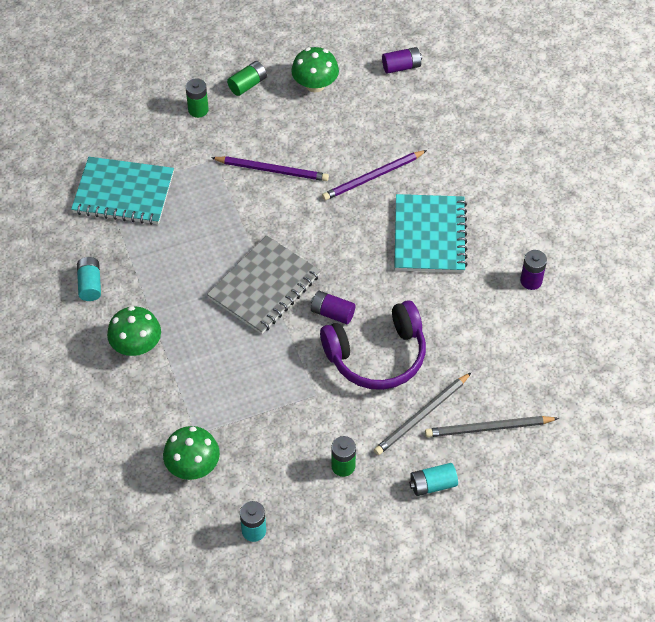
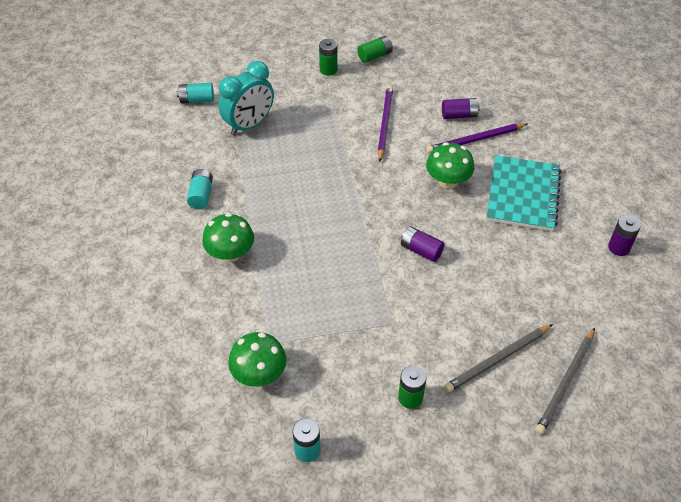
camera: 10 degrees right, 5 degrees down
(123, 193) = (249, 125): turquoise notebook -> turquoise clock
(264, 286) = (360, 218): grey notebook -> none
(272, 170) = (384, 123): purple pencil -> purple pencil turned 105 degrees counterclockwise
(315, 85) = (433, 62): green mushroom -> green mushroom (447, 181)
(377, 355) = (459, 295): purple headphones -> none
(401, 67) = (511, 57): purple battery -> purple battery (459, 115)
(432, 485) = (501, 432): turquoise battery -> turquoise battery (197, 100)
(488, 428) = (565, 382): grey pencil -> grey pencil turned 60 degrees counterclockwise

